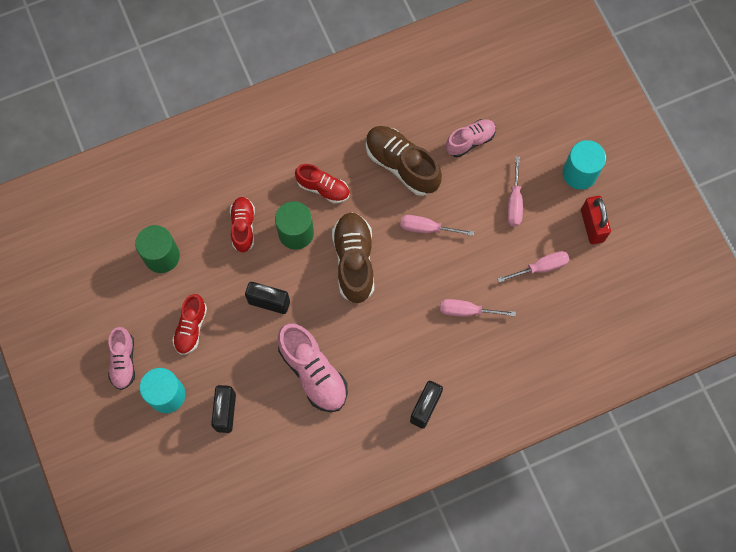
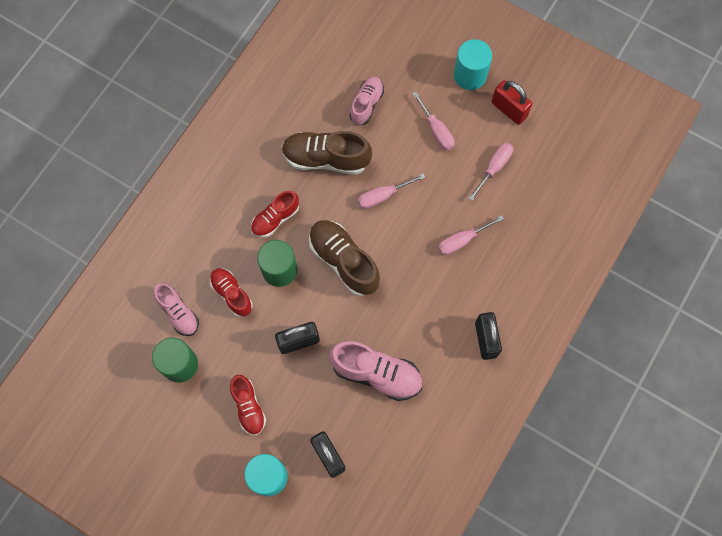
camera: 35 degrees left, 0 degrees up
(123, 361) = (211, 475): pink shoe -> pink shoe (178, 313)
(323, 188) = (275, 219): red shoe -> red shoe turned 150 degrees clockwise

